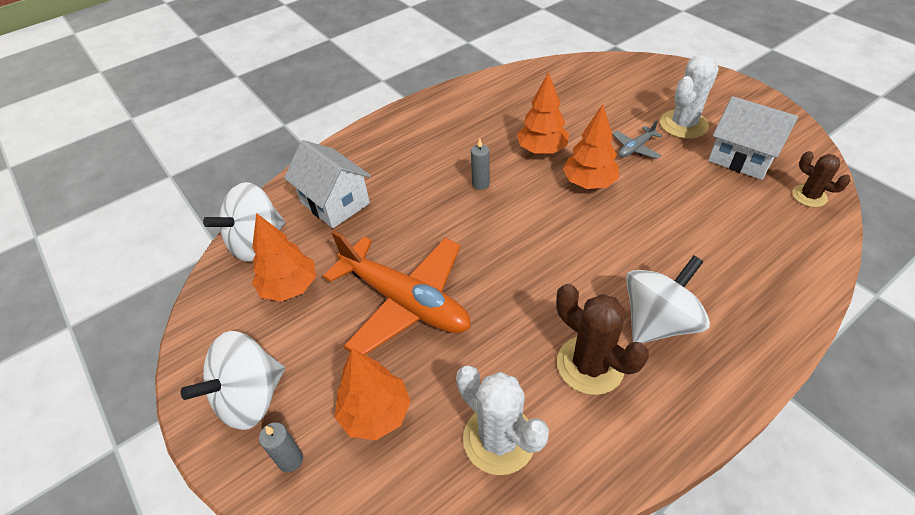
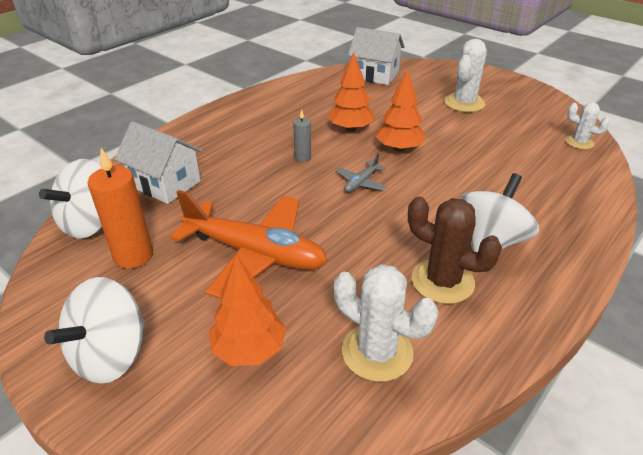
camera: 15 degrees left, 10 degrees down
(289, 287) = (133, 256): orange tree -> orange candle
(290, 460) = (168, 404): grey candle -> none
(635, 148) = (430, 121): grey plane -> grey plane (361, 183)
(741, 158) = (518, 121): white house -> white house (375, 75)
(809, 196) = (579, 142): brown cactus -> white cactus

